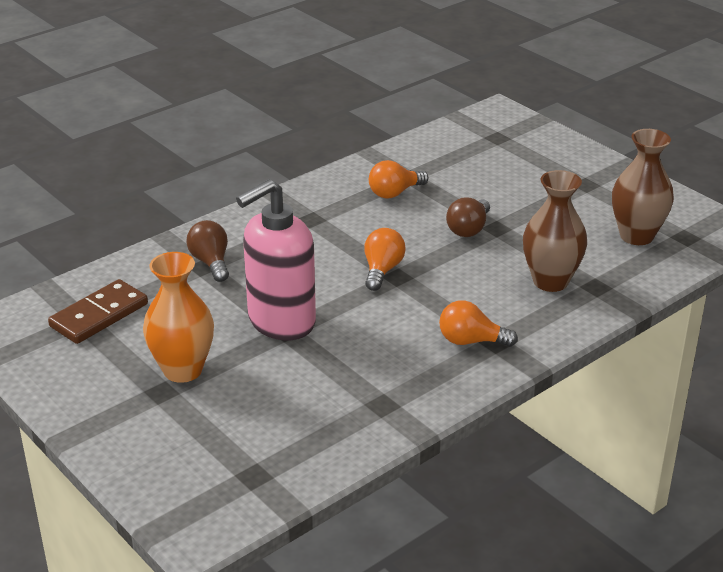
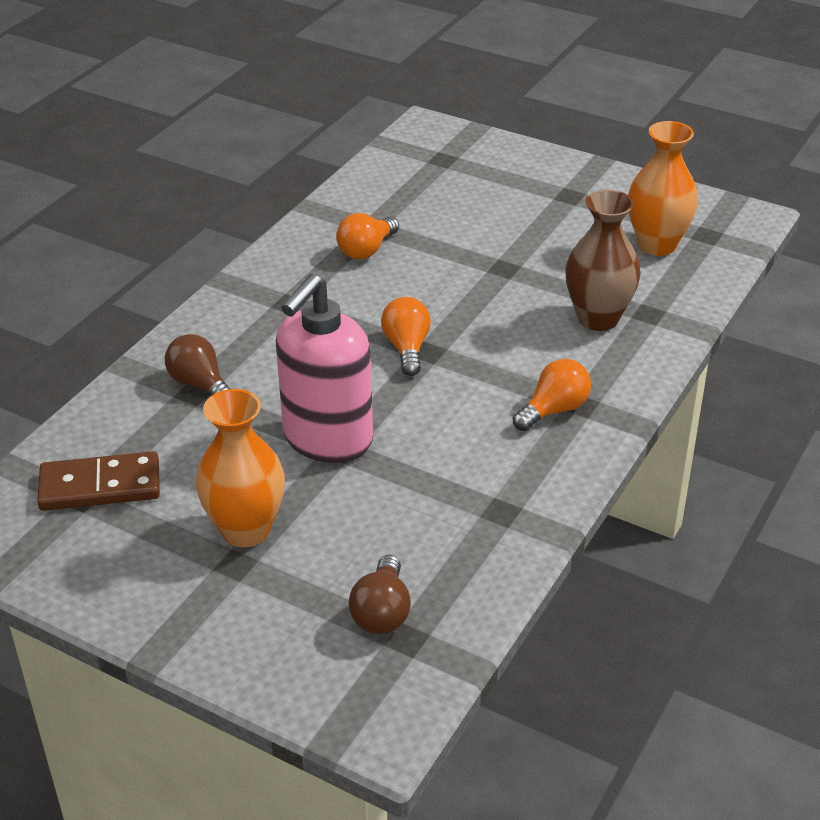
camera: 20 degrees left, 5 degrees up
(99, 315) = (100, 486): brown domino -> brown domino turned 60 degrees clockwise
(468, 229) = (474, 276): brown light bulb -> brown light bulb (382, 612)
(471, 341) = (554, 410): orange light bulb -> orange light bulb turned 150 degrees clockwise
(636, 236) = (657, 245): brown vase -> orange vase

